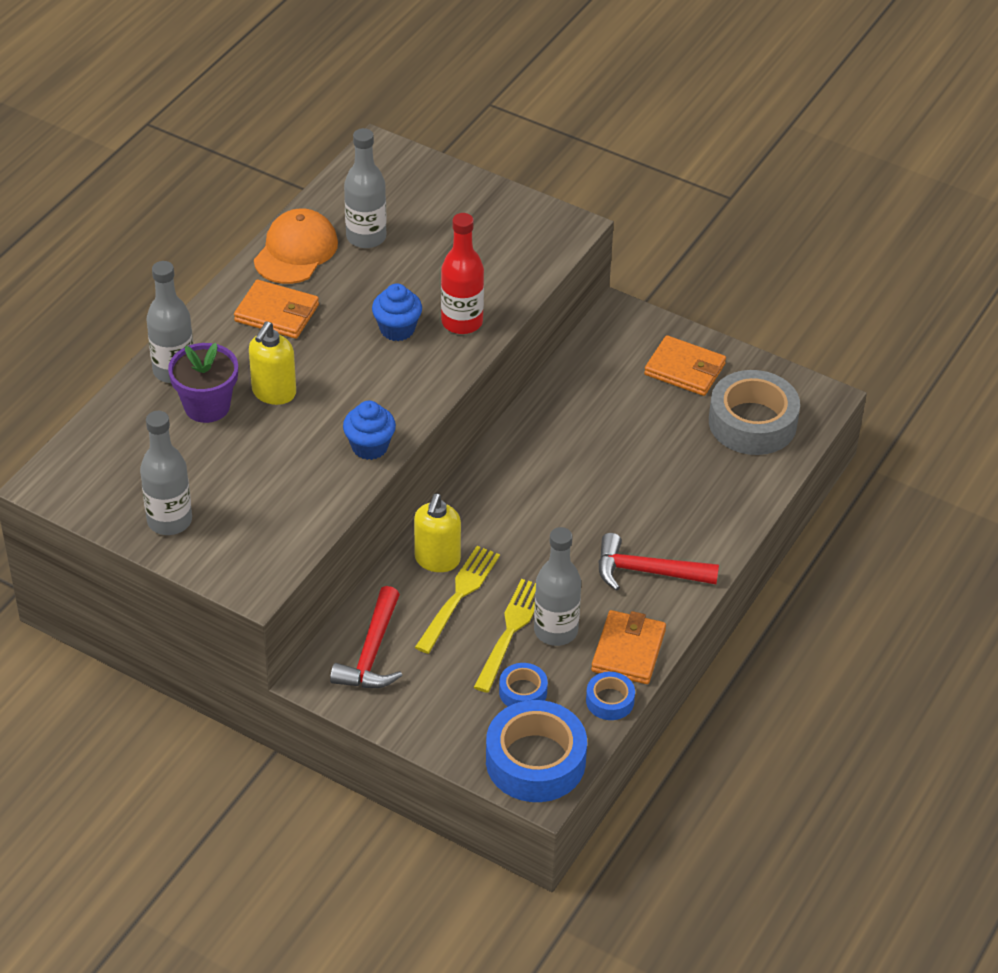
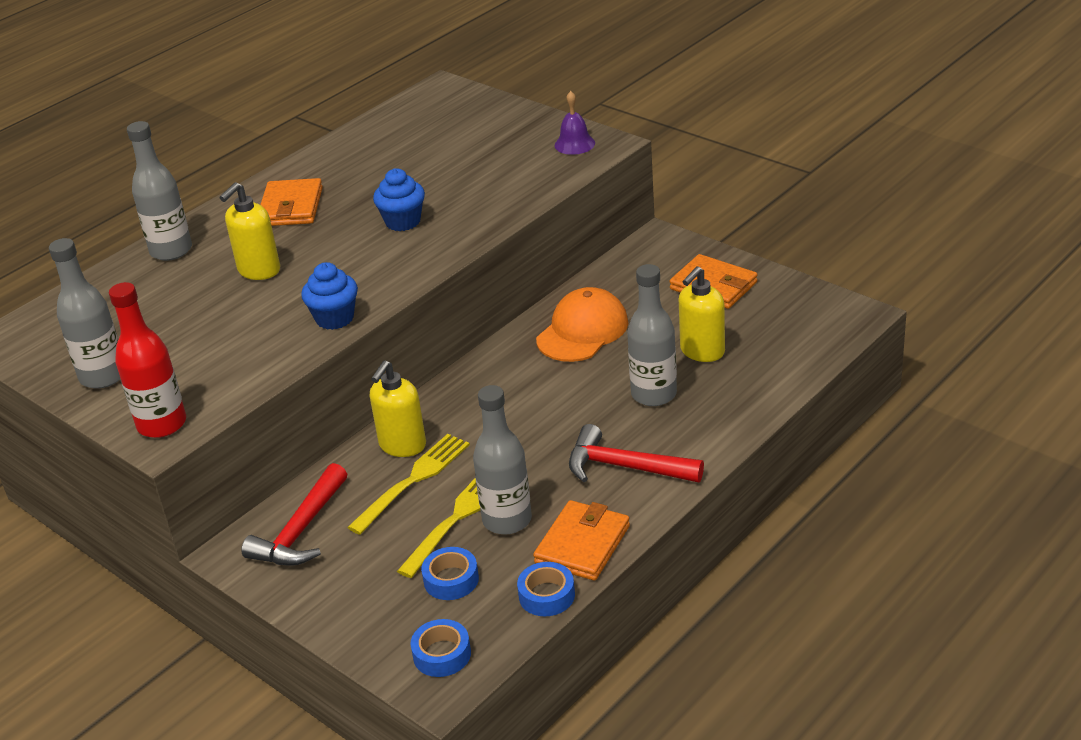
camera: 15 degrees right, 10 degrees down
(207, 406) = (188, 280): purple flower pot -> none
(277, 313) = (291, 207): orange wallet -> orange wallet turned 60 degrees clockwise
(296, 251) = (330, 160): orange cap -> orange cap (582, 331)
(366, 237) = (402, 150): grey bottle -> grey bottle (654, 394)
(462, 322) = (470, 217): red bottle -> red bottle (162, 424)
(535, 761) = (442, 654): blue tape -> blue tape, size x0.49
(539, 227) = (574, 144): none -> purple bell
(689, 445) = (702, 351): none -> yellow soap dispenser
(752, 422) = (775, 333): grey tape -> none

